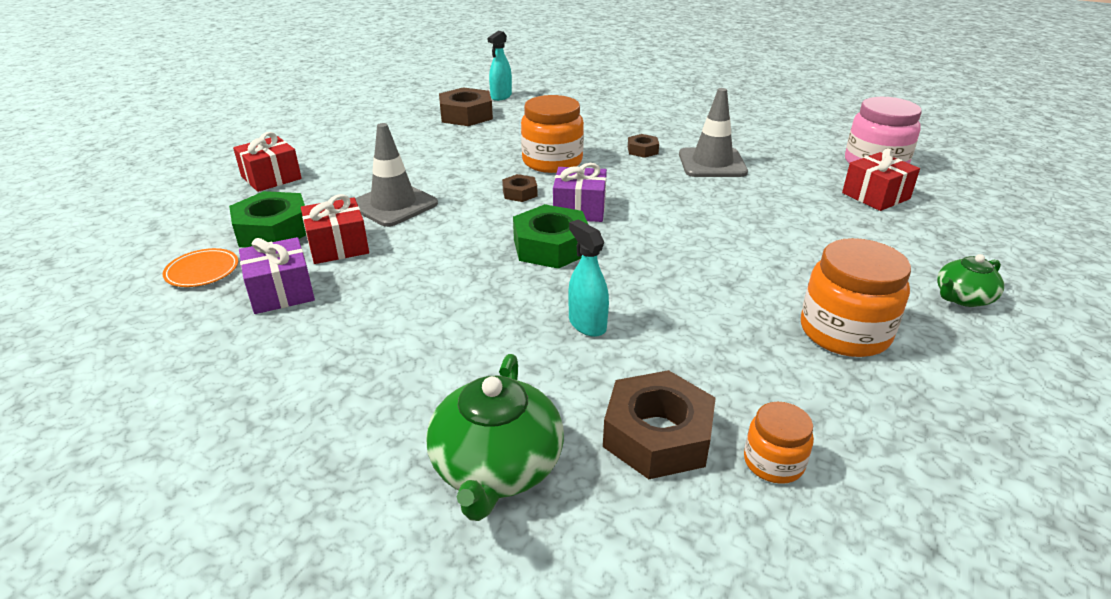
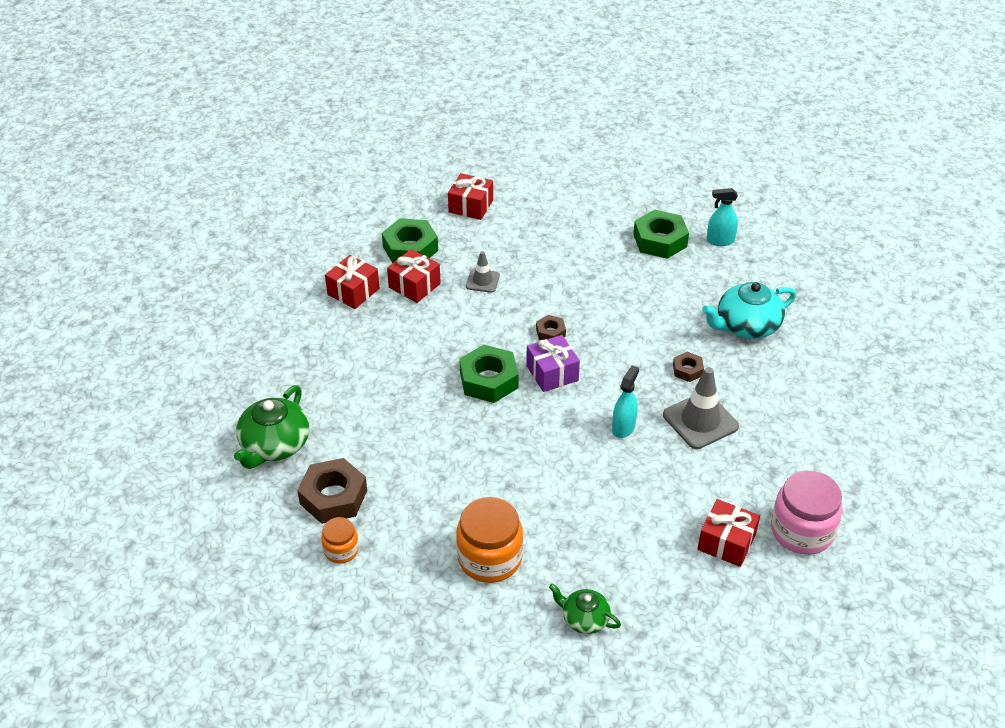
camera: 60 degrees right, 10 degrees up
(202, 271) = (349, 249): orange plate -> none
(281, 292) = (353, 291): purple gift -> red gift
(394, 205) = (482, 281): grey traffic cone -> grey traffic cone, size x0.57
(466, 115) = (660, 240): brown nut -> green nut
(496, 467) = (274, 445): green teapot -> green teapot turned 45 degrees counterclockwise
(552, 161) = (617, 327): orange jar -> none
(587, 324) = (412, 432): turquoise spray bottle -> turquoise spray bottle (623, 427)
(613, 116) = (746, 326): none -> turquoise teapot

